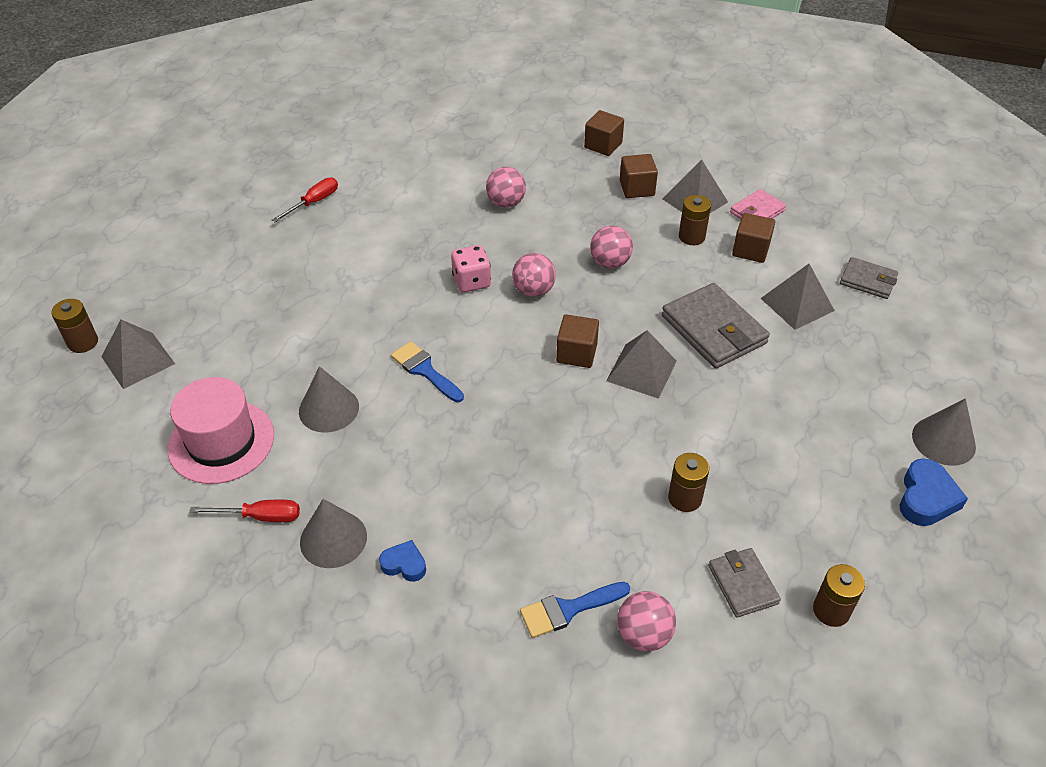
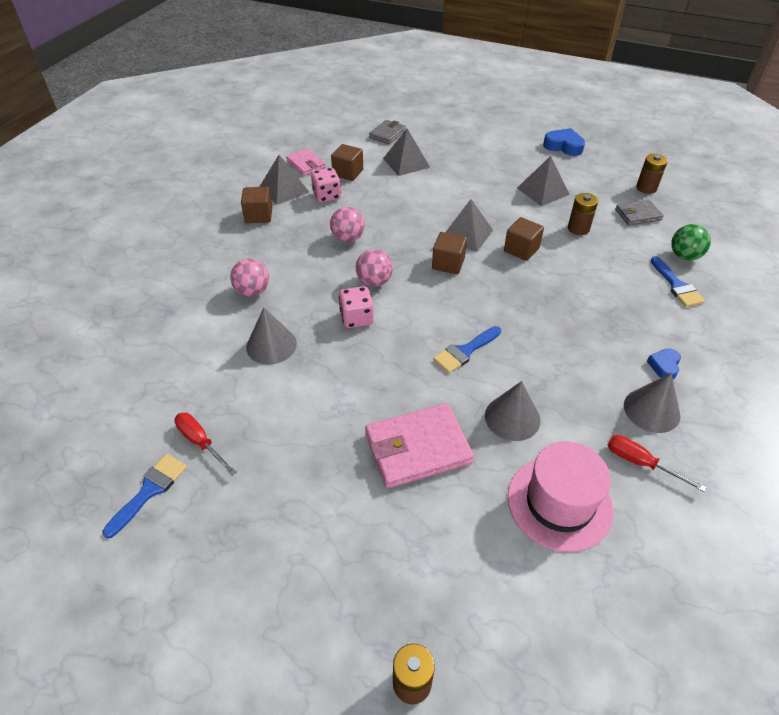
camera: 85 degrees left, 0 degrees up
(138, 360) = (445, 605): grey pyramid -> grey pyramid (542, 191)
(260, 516) = (640, 463): red screwdriver -> red screwdriver turned 60 degrees counterclockwise
(268, 185) = (149, 491): none -> blue brush
(295, 337) = (417, 448): none -> pink wallet
(603, 145) = (191, 228): brown cube -> brown cube (521, 249)
(643, 635) = (684, 256): pink ball -> green ball
(691, 237) = (327, 196): brown battery -> pink dice
(713, 330) = (427, 199): grey wallet -> none
(943, 440) = (521, 133): grey cone -> grey cone (271, 345)

